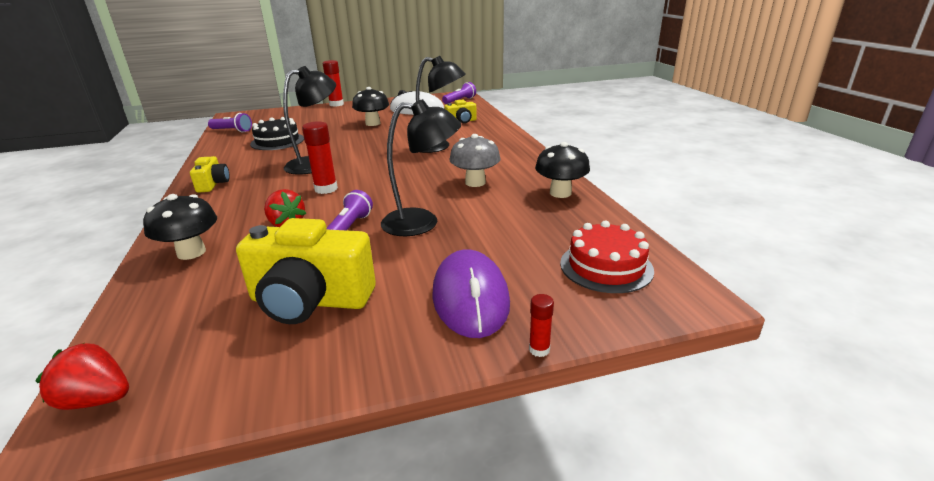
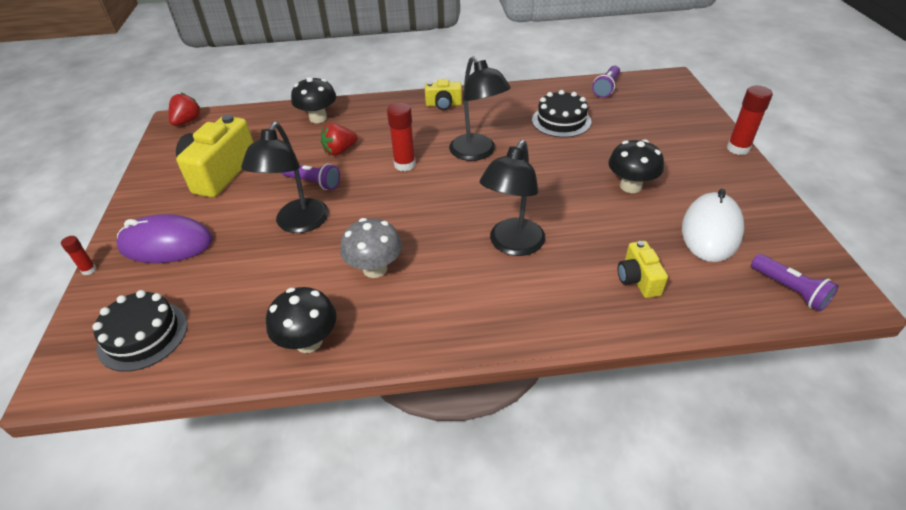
camera: 100 degrees right, 15 degrees up
(606, 266) = (143, 335): red cake -> black cake

